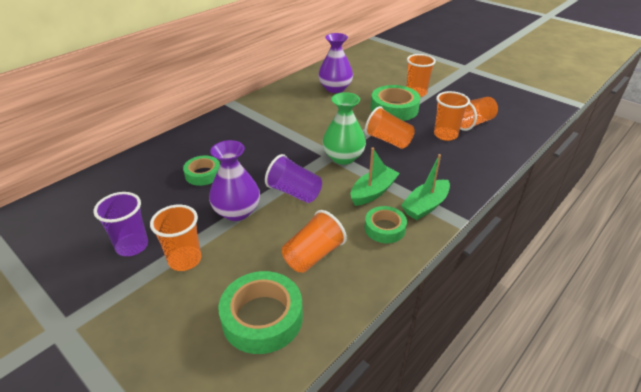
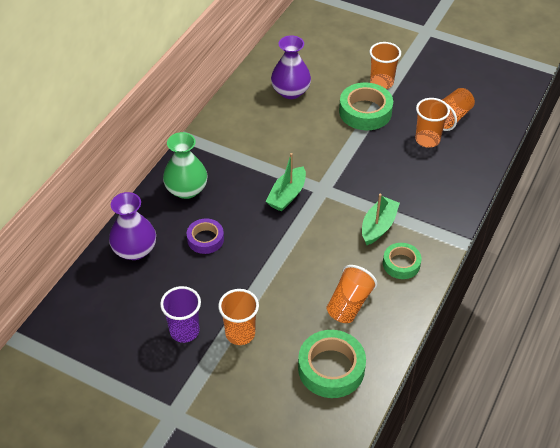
camera: 15 degrees left, 10 degrees up
(203, 174) = (205, 239): green tape -> purple tape
(237, 211) = (261, 275): purple vase -> purple vase (135, 250)
(294, 192) = (305, 242): purple cup -> none
(343, 157) = (335, 190): green vase -> green vase (186, 189)
(388, 140) = (373, 159): orange cup -> none
(425, 206) = (430, 232): green boat -> green boat (287, 195)

